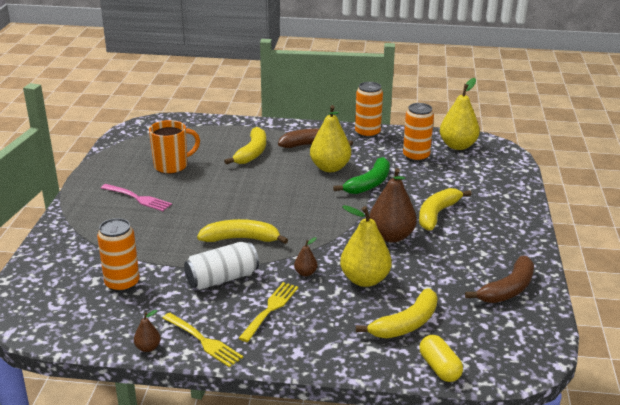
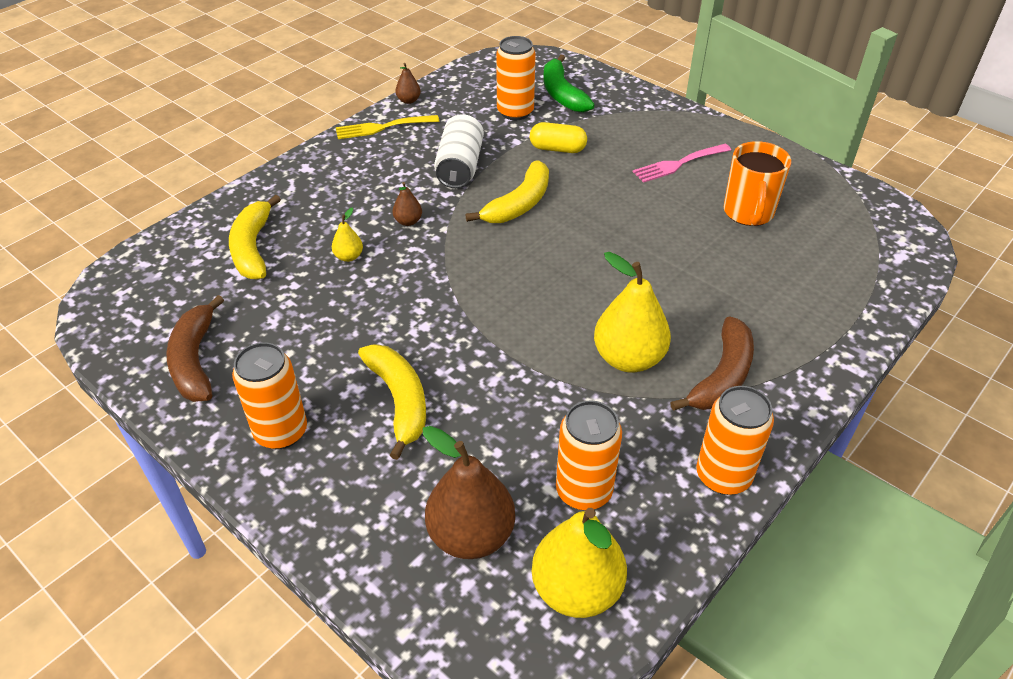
camera: 125 degrees right, 15 degrees up
(252, 153) = (739, 298): yellow banana -> none
(270, 309) = (380, 176): yellow fork -> none
(364, 279) = (349, 257): yellow pear -> yellow pear, size x0.46
(369, 184) = (545, 376): green banana -> green banana (562, 94)
(391, 236) = (399, 323): brown pear -> brown pear (471, 535)
(439, 368) = (178, 236): yellow capsule -> yellow capsule (557, 149)
(500, 237) = (281, 432): none -> orange can

